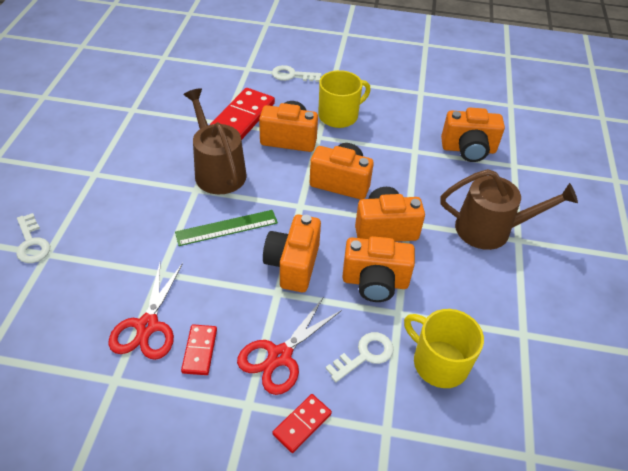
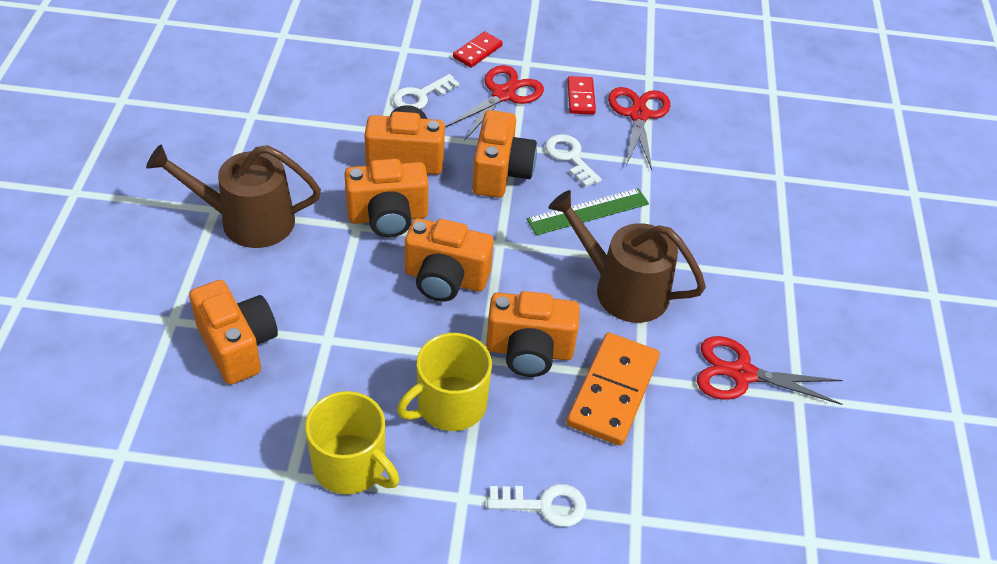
camera: 175 degrees right, 0 degrees up
(32, 243) = (804, 187): white key -> white key (569, 157)
(160, 121) = (742, 374): none -> red scissors
(218, 171) = (623, 289): brown watering can -> brown watering can turned 150 degrees clockwise
(243, 117) = (612, 391): red domino -> orange domino
(439, 362) = (347, 92): yellow mug -> yellow mug (351, 466)
(468, 149) = (237, 346): orange camera -> orange camera turned 60 degrees clockwise

